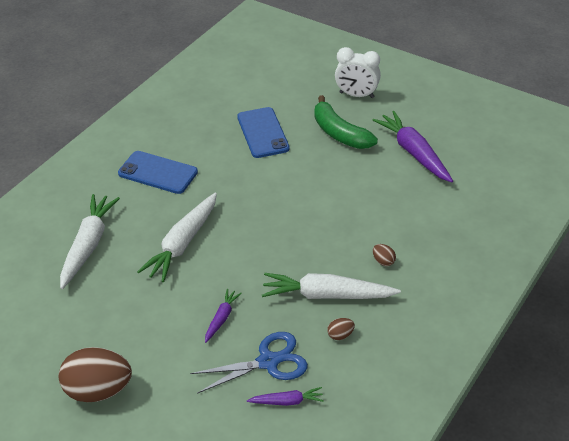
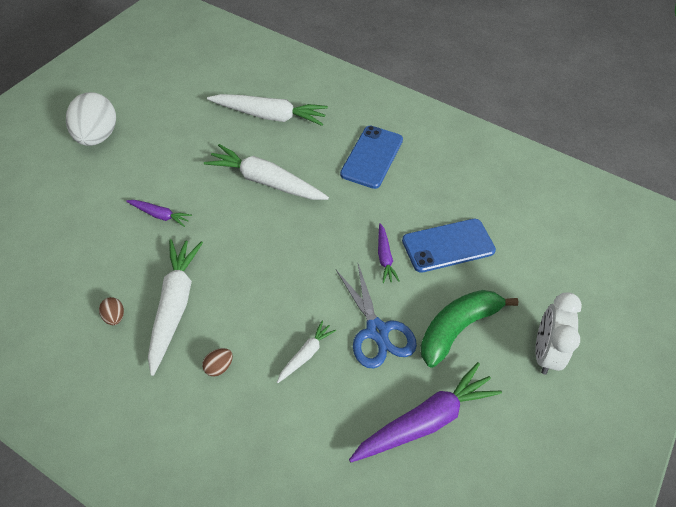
camera: 85 degrees right, 10 degrees up
(98, 390) = (97, 136): brown egg -> white egg
(268, 362) = (95, 253): blue scissors -> blue scissors (377, 331)
(287, 401) = (43, 268): purple carrot -> purple carrot (384, 257)
(368, 212) = (305, 355): none -> white carrot

